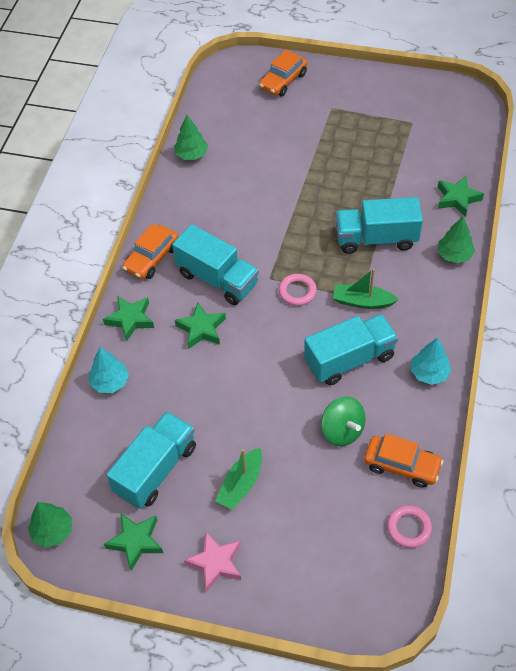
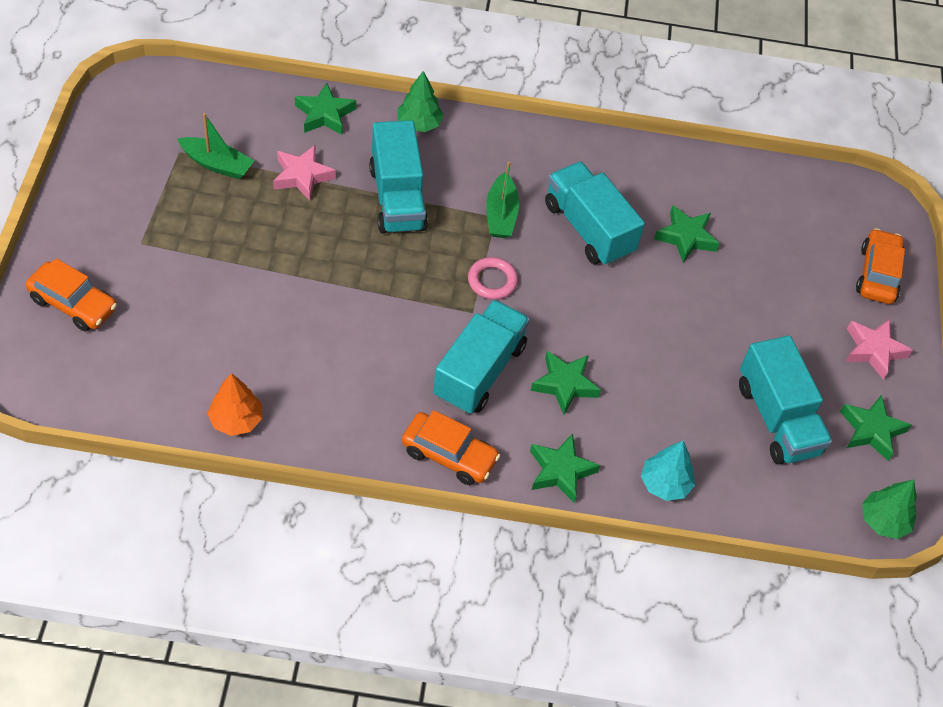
camera: 105 degrees left, 0 degrees up
(156, 469) = (777, 418): turquoise truck -> turquoise truck turned 135 degrees counterclockwise
(191, 155) = (236, 420): green tree -> orange tree
(241, 484) = (775, 331): green boat -> green boat (217, 164)
(342, 431) = (686, 237): green spinning top -> green star
(394, 186) = (302, 176): none -> pink star
(402, 465) = (717, 186): orange car -> orange car (877, 274)
(409, 528) = (788, 184): pink ring -> none
(429, 373) = (595, 157): turquoise tree -> none

